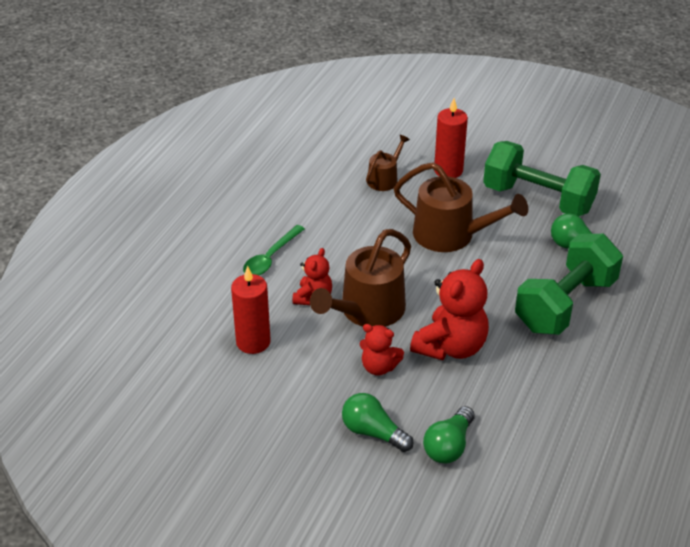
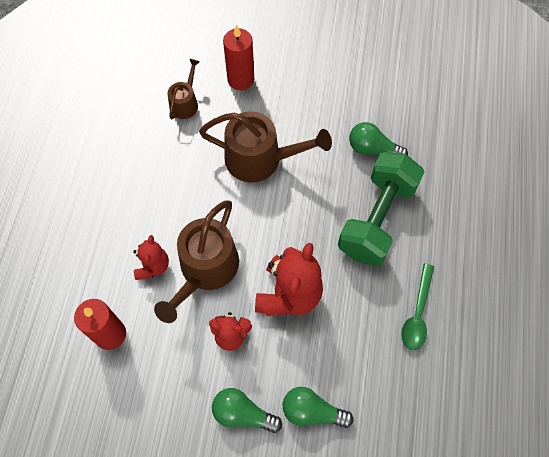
camera: 15 degrees left, 25 degrees up
(270, 258) = (102, 226): green spoon -> green spoon (417, 313)
(449, 446) = (312, 411): green light bulb -> green light bulb turned 90 degrees clockwise
(538, 199) = (327, 97): green dumbbell -> none

